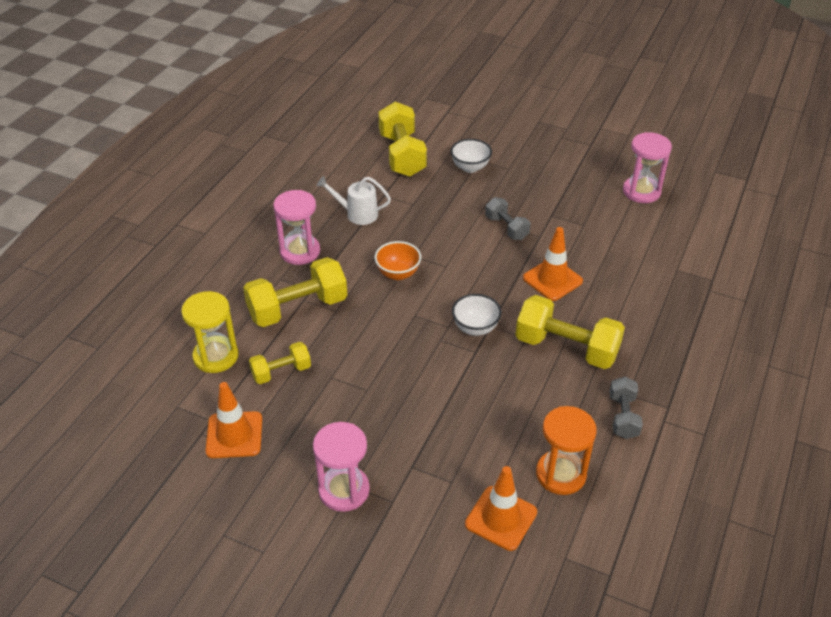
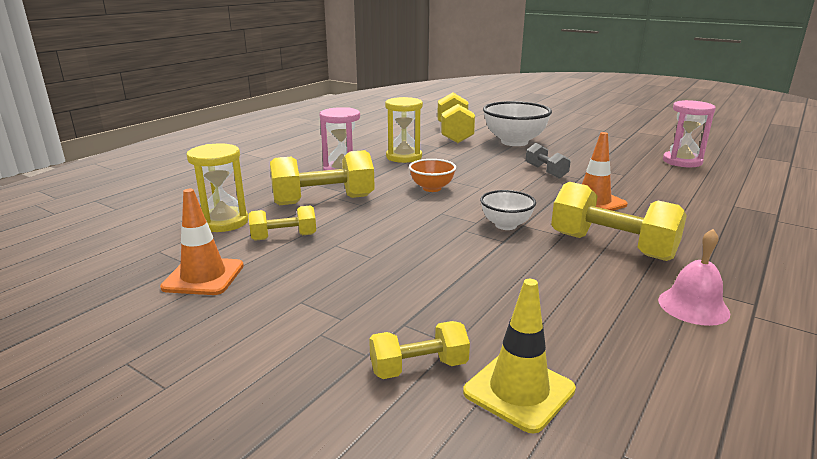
camera: 10 degrees right, 20 degrees down
(344, 490) = (306, 336): pink hourglass -> none
(357, 214) = (404, 157): white watering can -> yellow hourglass
(431, 508) = (418, 367): none -> yellow dumbbell
(470, 167) = (514, 142): white bowl -> white bowl, size x1.78
(501, 518) = (519, 391): orange traffic cone -> yellow traffic cone
(561, 474) = (610, 352): orange hourglass -> none
(623, 416) = (693, 306): grey dumbbell -> pink bell

